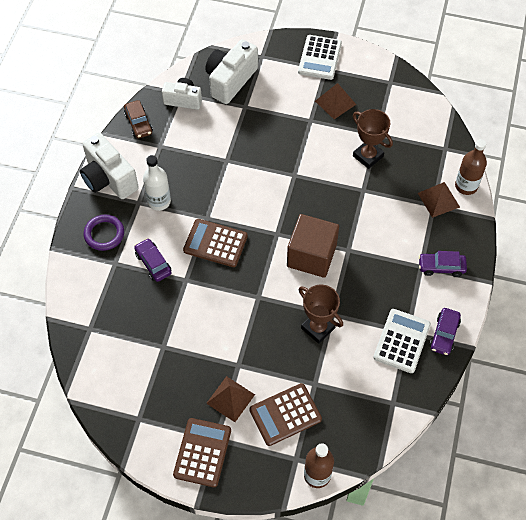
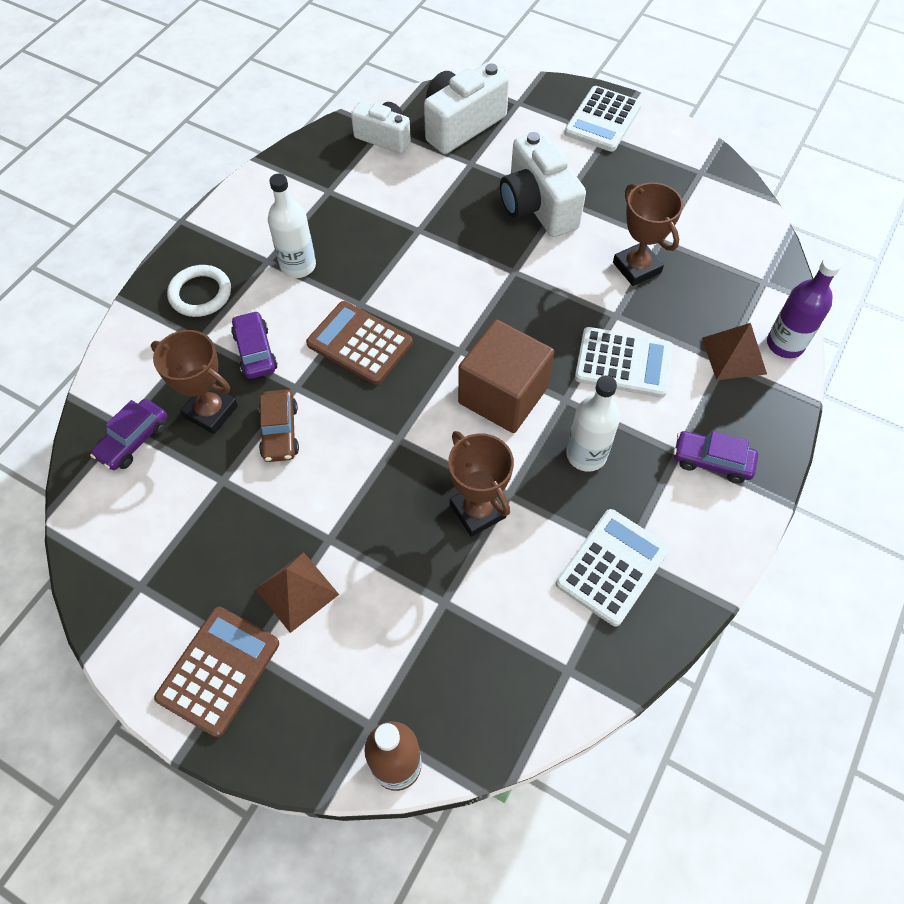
camera: 15 degrees right, 0 degrees up
(104, 234) = (200, 294): purple ring -> white ring
(108, 178) = (238, 219): white camera -> white camera (537, 206)
(138, 123) = (309, 155): brown car -> brown car (280, 432)
(140, 307) = (211, 411): none -> brown trophy
(285, 415) = (377, 642): brown calculator -> none
(335, 102) = (608, 183): brown pyramid -> none
(370, 280) = (586, 454): none -> white bottle
(376, 219) = (623, 363): none -> white calculator
(444, 334) = (689, 574): purple car -> purple car (133, 440)
(466, 186) = (785, 344): brown bottle -> purple bottle

